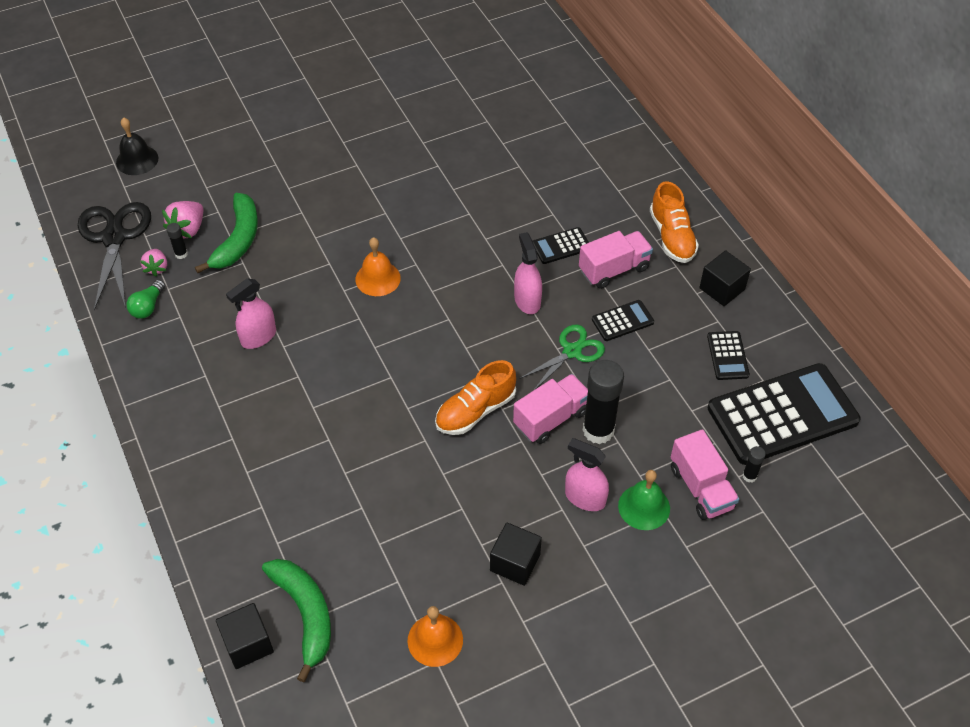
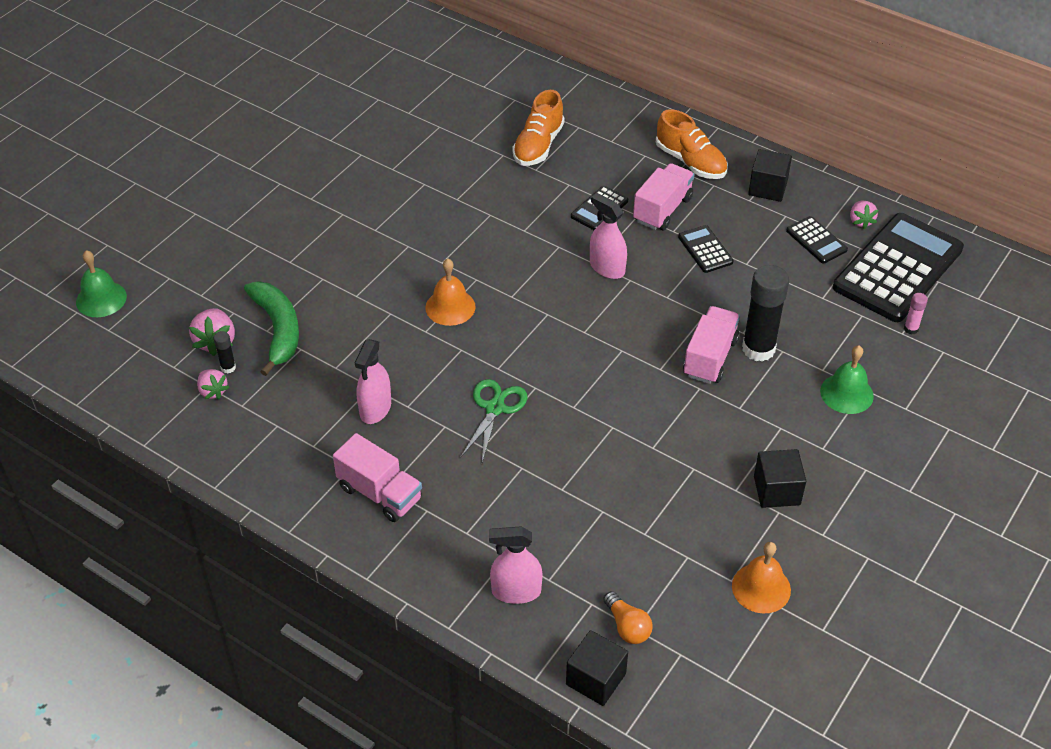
camera: 30 degrees left, 5 degrees down
(114, 238) = (140, 382): black scissors -> none
(137, 160) = (101, 299): black bell -> green bell
(148, 307) = (235, 431): green light bulb -> none
(305, 614) = (627, 626): green banana -> orange light bulb
(475, 411) = (638, 381): orange shoe -> orange shoe (538, 145)
(572, 351) = (682, 294): green scissors -> green scissors (495, 408)
(585, 498) = (792, 409): pink spray bottle -> pink spray bottle (516, 591)
(622, 321) = (705, 249): black calculator -> black calculator turned 60 degrees counterclockwise
(701, 488) = (880, 356): pink truck -> pink truck (380, 493)
(749, 476) = (911, 329): black glue stick -> pink glue stick
(782, 356) = (860, 221): none -> pink strawberry

